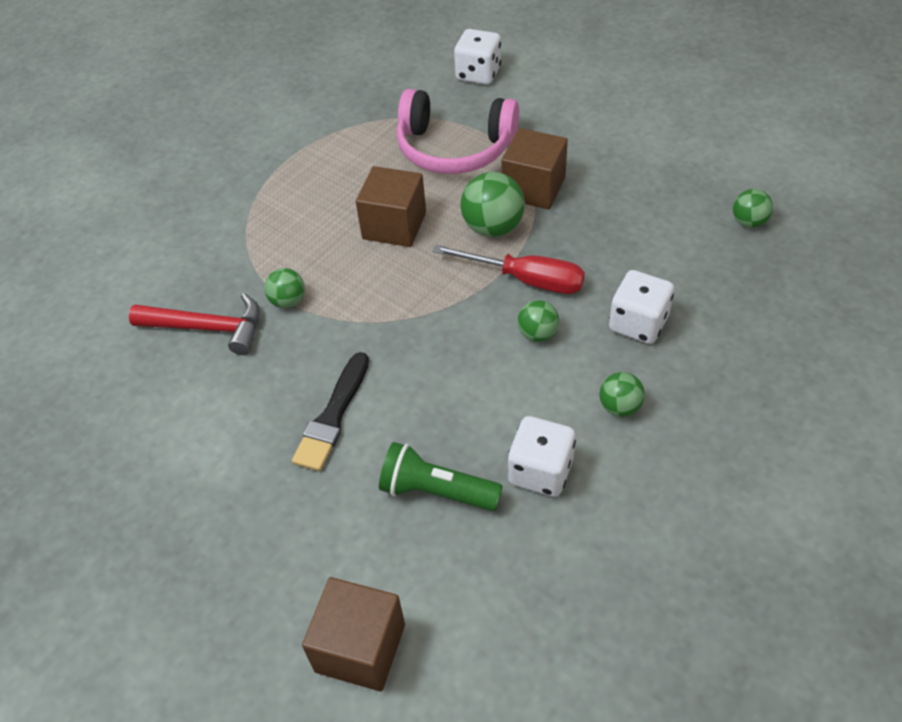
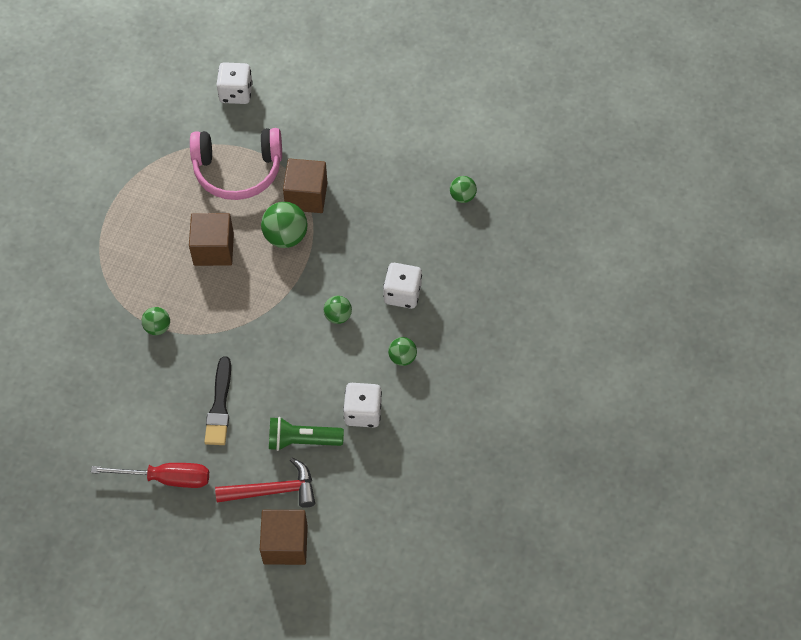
camera: 20 degrees left, 10 degrees up
(208, 328) = (108, 360): red hammer -> red hammer (273, 490)
(526, 280) = (320, 275): red screwdriver -> red screwdriver (166, 478)

